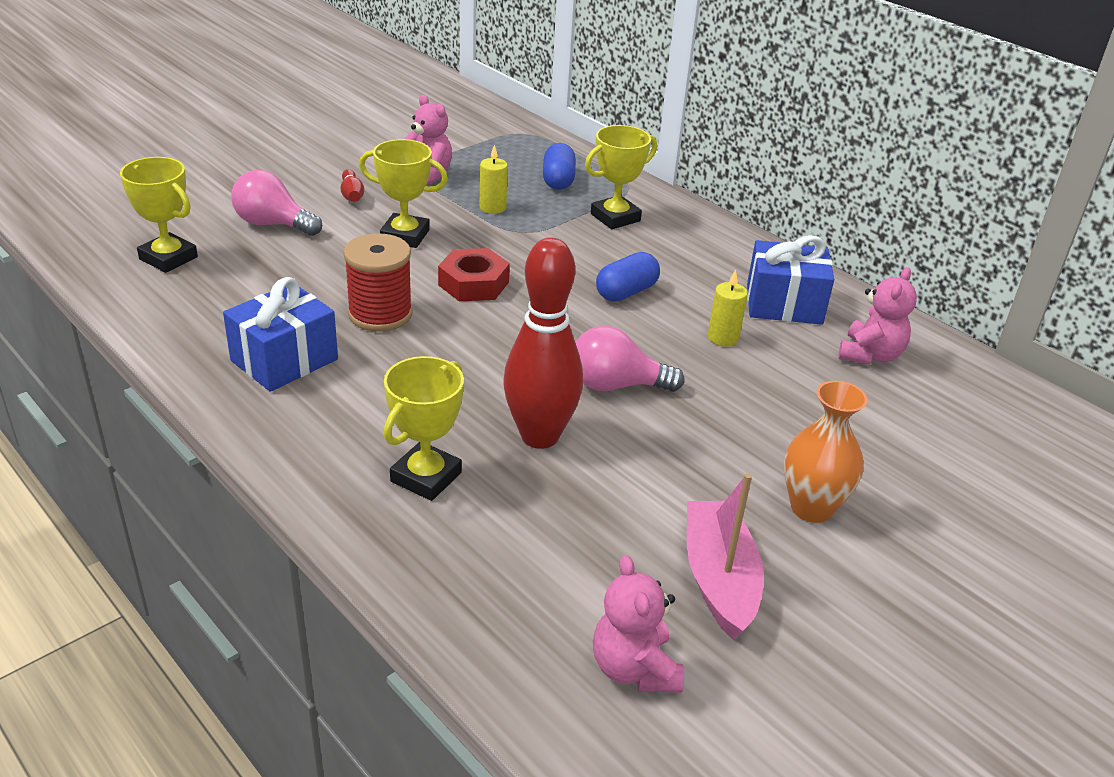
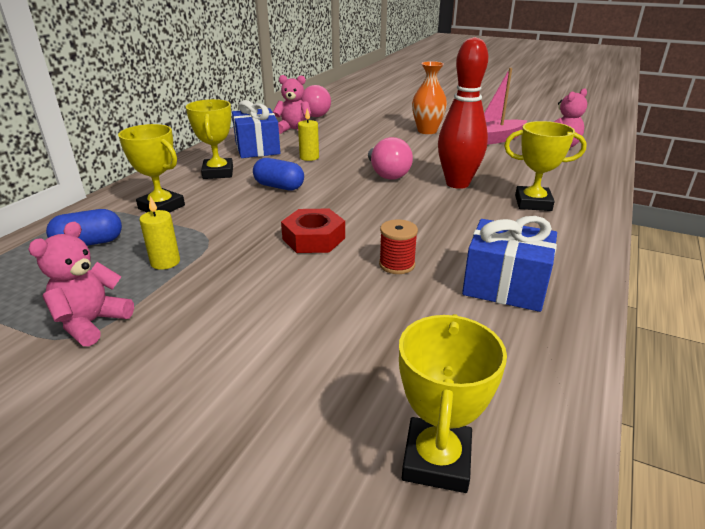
camera: 110 degrees left, 5 degrees down
(273, 224) = (282, 400): pink light bulb -> pink light bulb (316, 114)
(352, 195) = (167, 363): red bowling pin -> none
(380, 314) = (397, 264): red spool -> red spool, size x0.61
(405, 236) = (253, 293): yellow trophy -> yellow trophy (218, 173)

